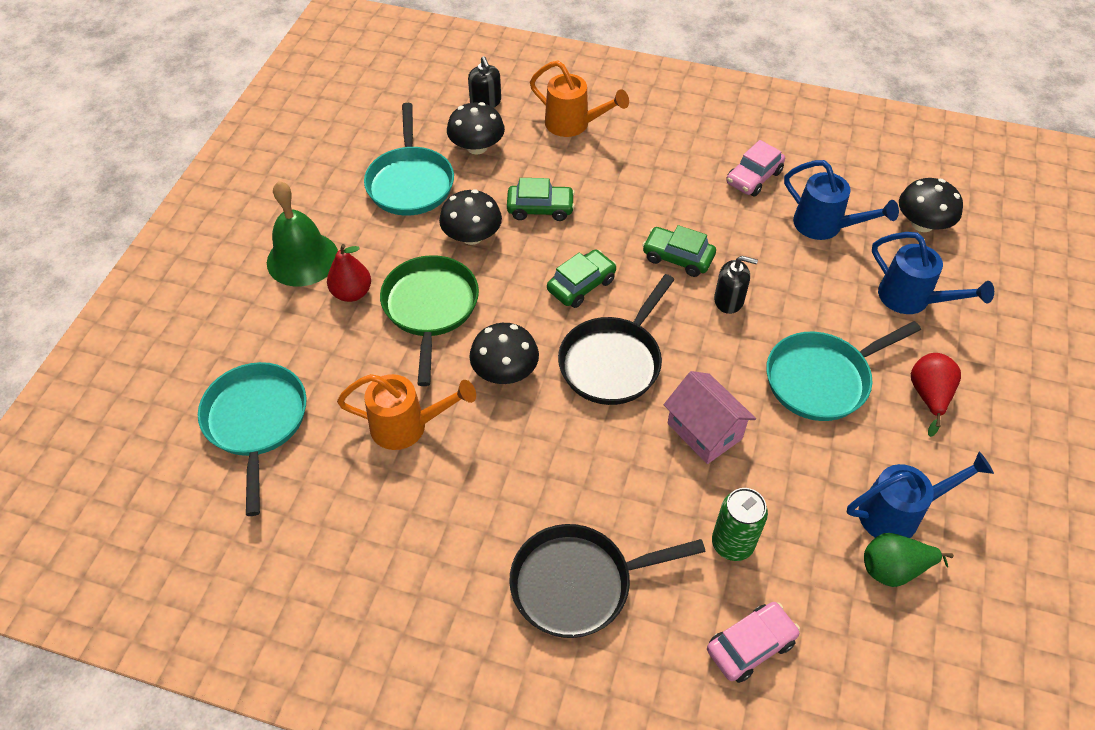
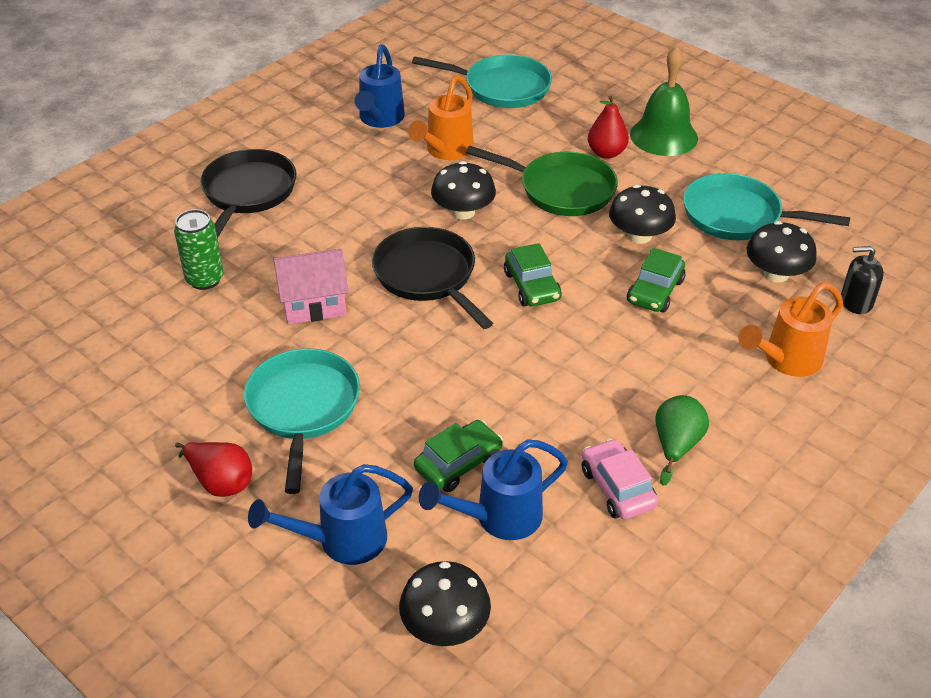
camera: 115 degrees right, 10 degrees down
(677, 257) = (526, 367): green car -> green car (458, 463)
(729, 300) = (445, 383): black soap dispenser -> none
(750, 646) = (126, 257): pink car -> none
(894, 569) = (98, 362): green pear -> green pear (676, 445)
(898, 513) = (136, 390): blue watering can -> blue watering can (380, 119)

